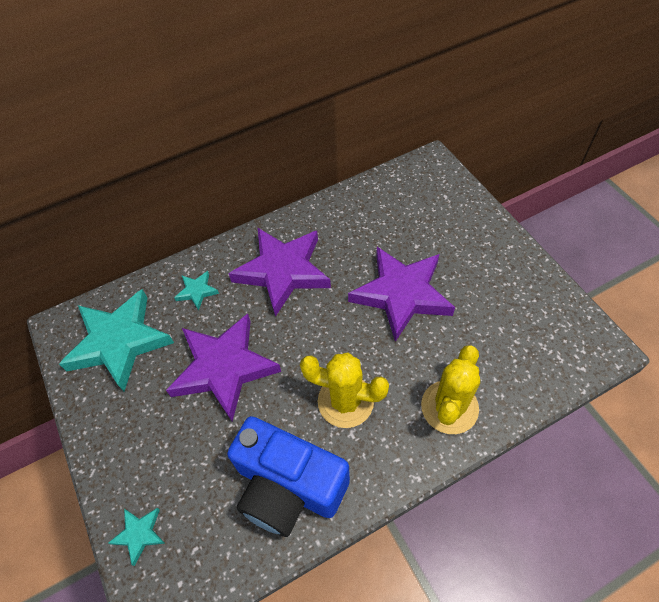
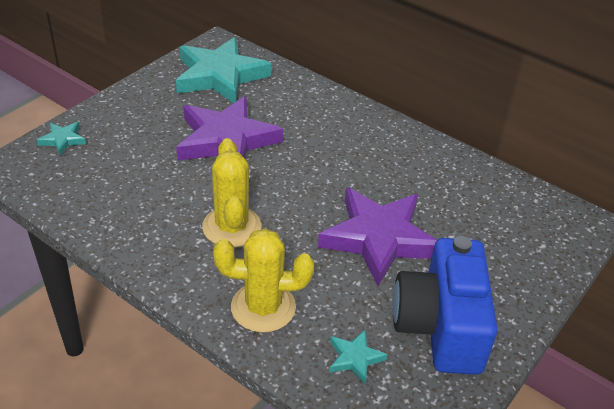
camera: 60 degrees right, 15 degrees down
(197, 291) = (294, 101): turquoise star -> turquoise star (355, 358)
(283, 271) = (350, 147): purple star -> none
(288, 486) = (132, 211): blue camera -> blue camera (440, 326)

